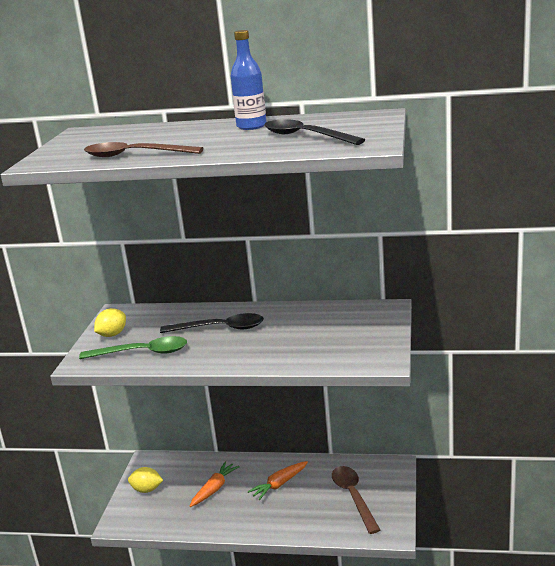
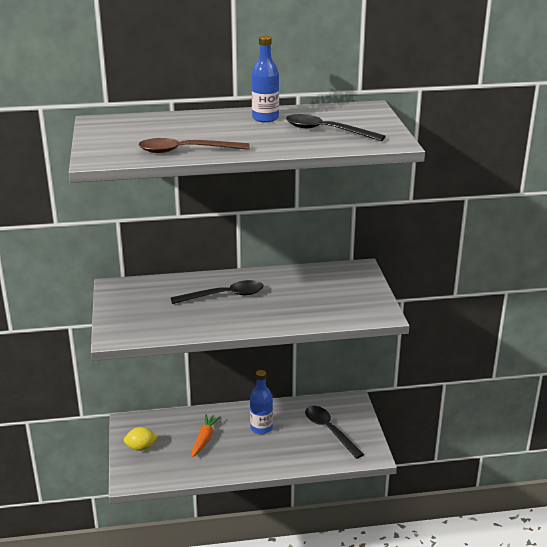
camera: 20 degrees left, 5 degrees up
(112, 334) = (125, 308): yellow lemon -> none
(142, 353) = (166, 323): green spoon -> none
(279, 484) = (261, 428): orange carrot -> blue bottle
(353, 497) = (329, 430): brown spoon -> black spoon

